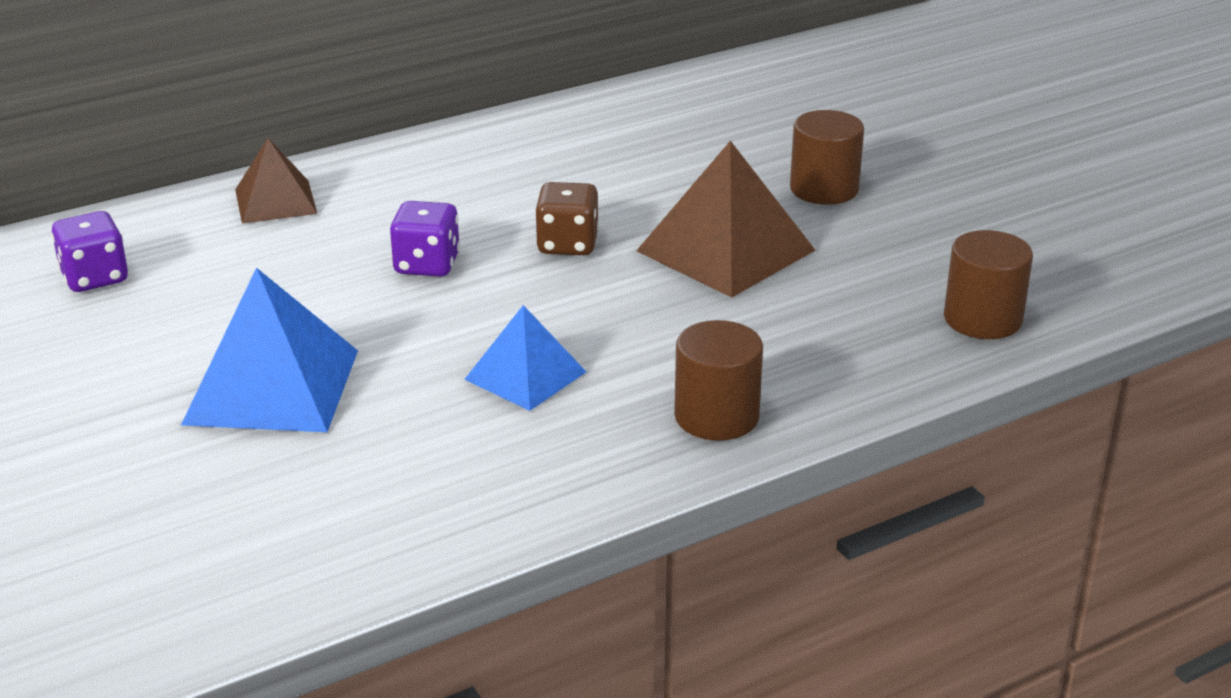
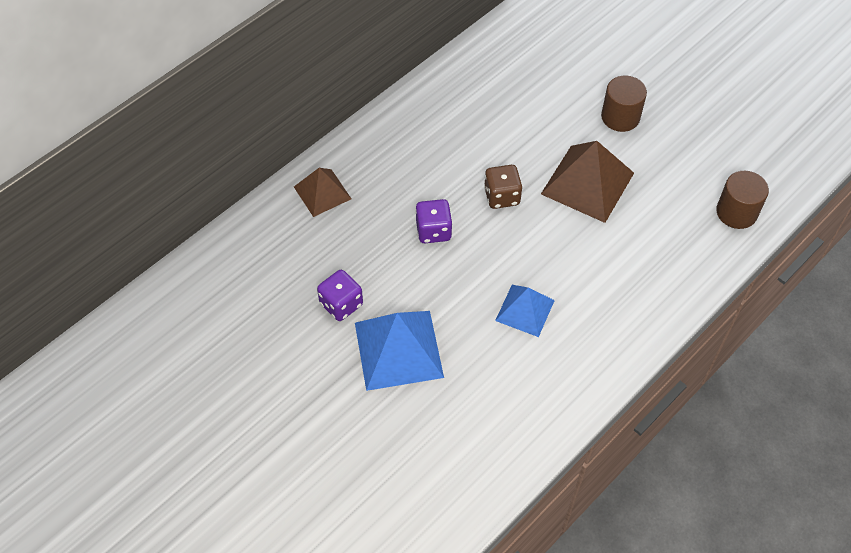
camera: 15 degrees left, 25 degrees up
(95, 278) = (255, 283): purple dice -> purple dice (341, 304)
(716, 416) = (632, 319): brown cylinder -> none

